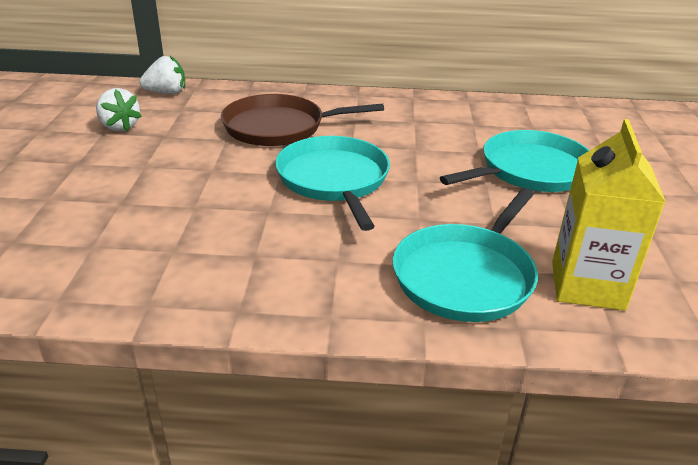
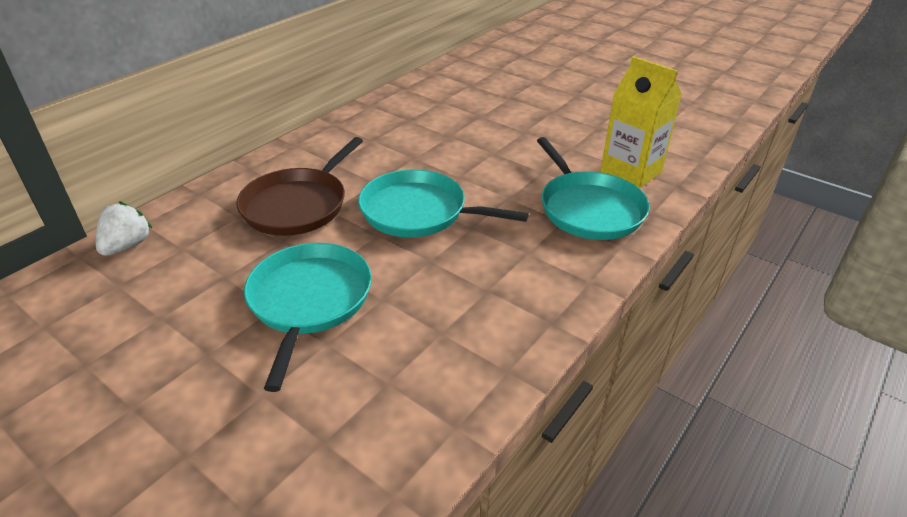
camera: 55 degrees left, 5 degrees up
(119, 126) = (162, 301): white strawberry -> none
(530, 170) = (494, 130): turquoise pan -> turquoise pan (309, 301)

